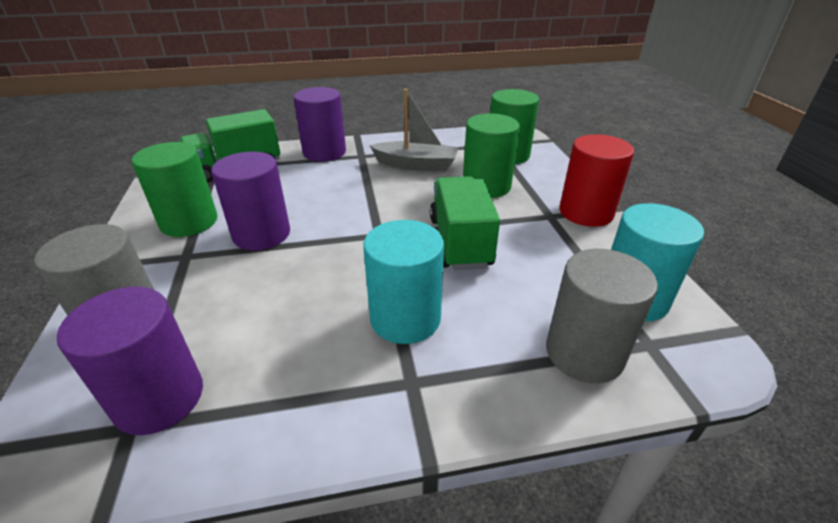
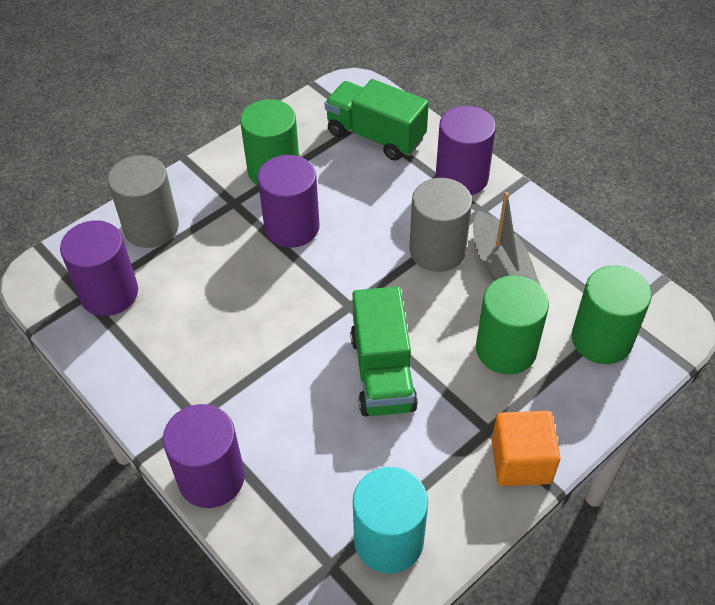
camera: 60 degrees right, 15 degrees up
(405, 318) = (255, 382): turquoise cylinder -> none
(460, 242) = (382, 372): green truck -> green truck turned 120 degrees clockwise
(501, 398) = (211, 478): none -> purple cylinder
(584, 353) = (290, 519): grey cylinder -> grey cylinder (437, 250)
(586, 212) = (521, 461): red cylinder -> orange cube

